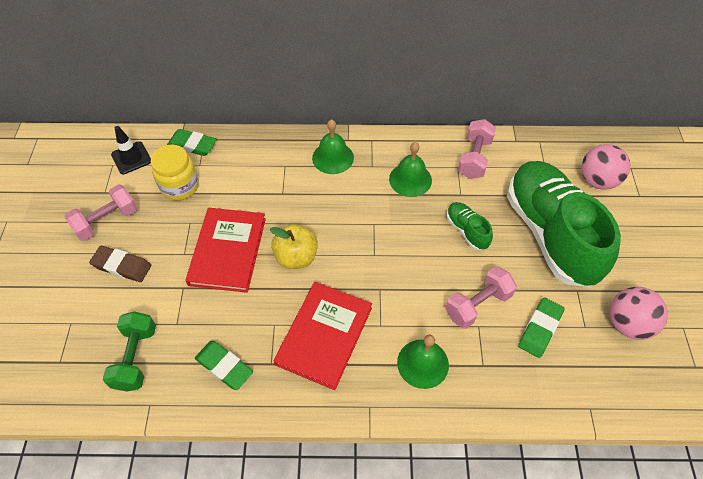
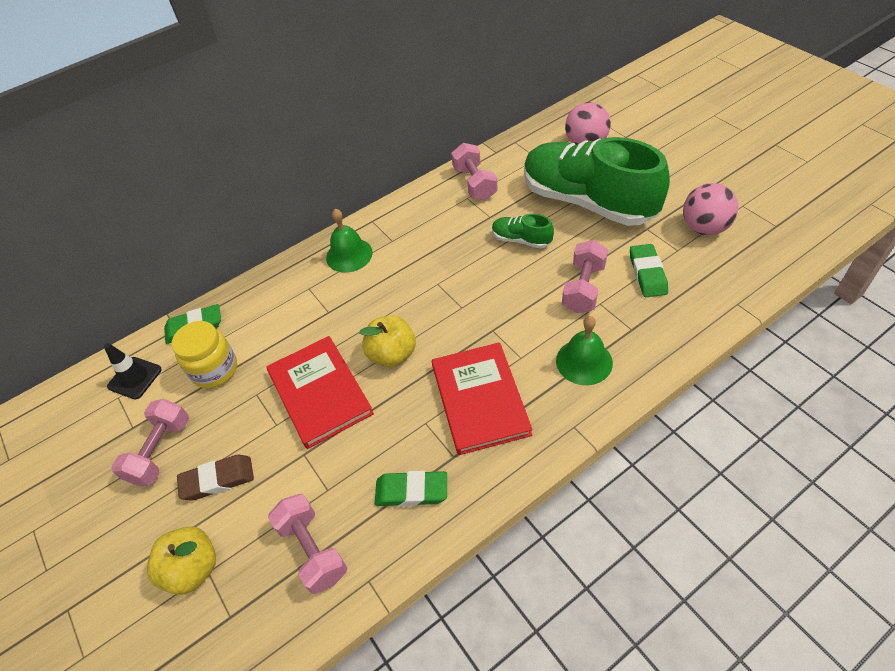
camera: 30 degrees left, 5 degrees down
(64, 314) = (193, 569): none -> yellow apple
(135, 357) = (312, 550): green dumbbell -> pink dumbbell
(410, 179) = (436, 231): green bell -> none

